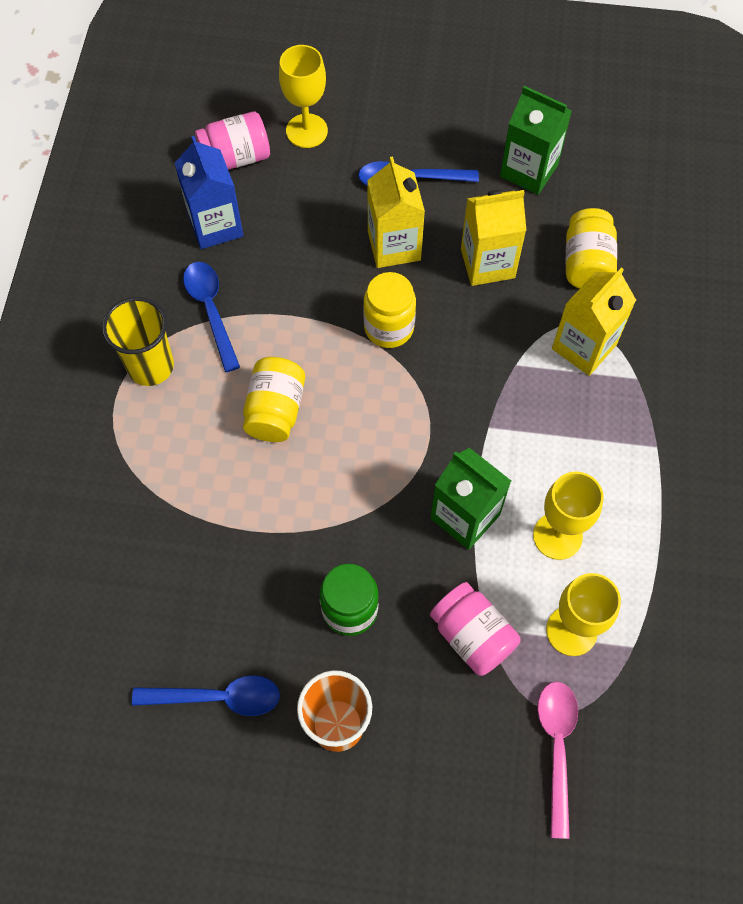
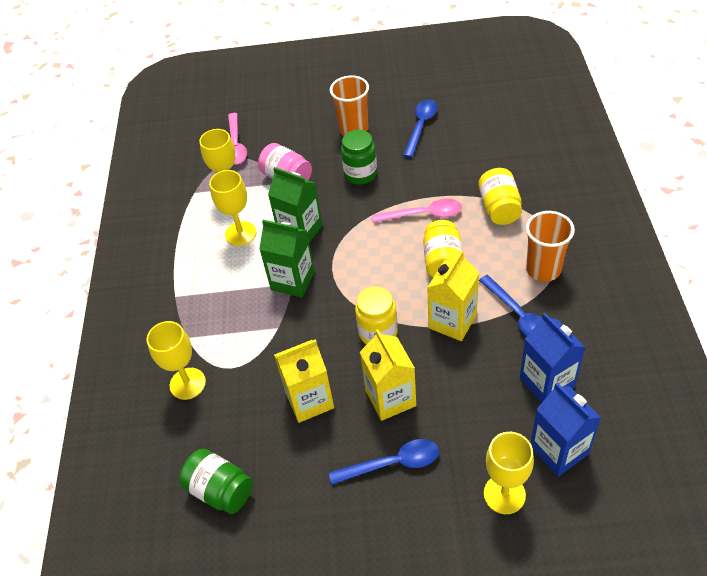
camera: 175 degrees right, 15 degrees down
(151, 366) = (543, 269): yellow cup -> orange cup
(218, 697) = (421, 126): blue spoon -> blue spoon turned 120 degrees clockwise
(236, 158) = (559, 450): pink jar -> blue carton
(275, 499) = (424, 214): none -> pink spoon
(529, 170) = (283, 498): green carton -> green carton (293, 281)
(584, 347) = (227, 351): yellow carton -> yellow carton (452, 321)
(586, 263) = (227, 418): yellow jar -> yellow jar (499, 208)
(595, 190) = (220, 490): none -> green jar
(634, 315) = (187, 383): none -> yellow goblet

